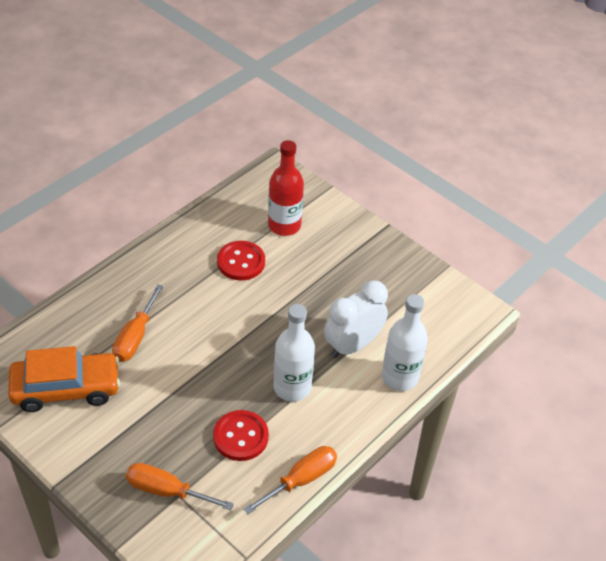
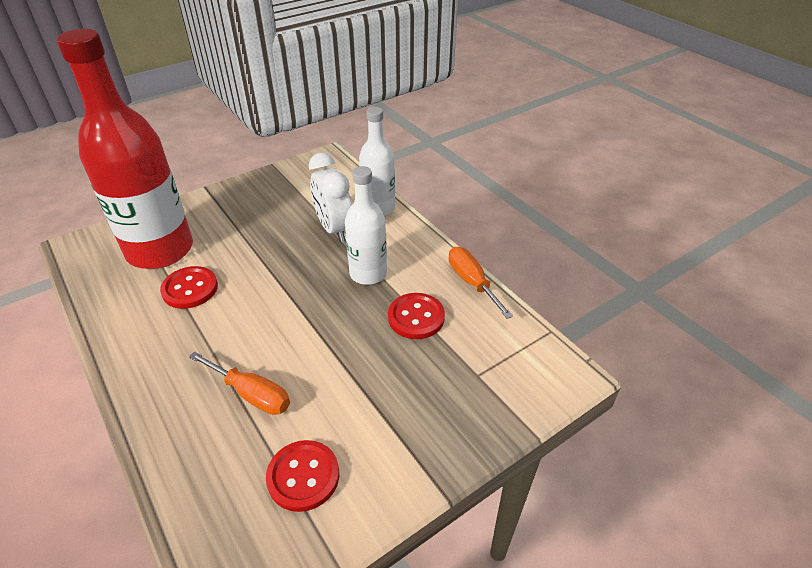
camera: 75 degrees left, 5 degrees down
(66, 388) = (303, 476): orange car -> red button
(166, 491) = (471, 384): orange screwdriver -> none
(284, 225) = (160, 250): red bottle -> red bottle, size x1.84

